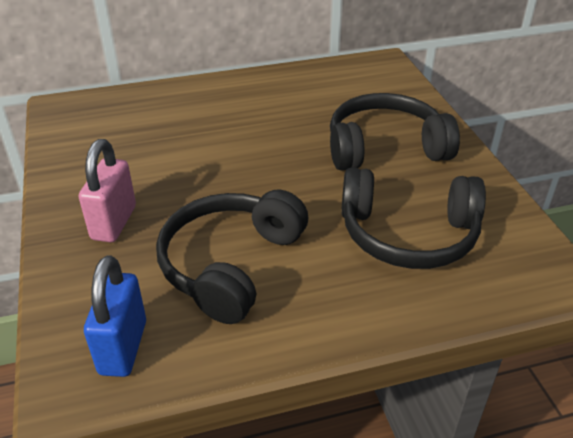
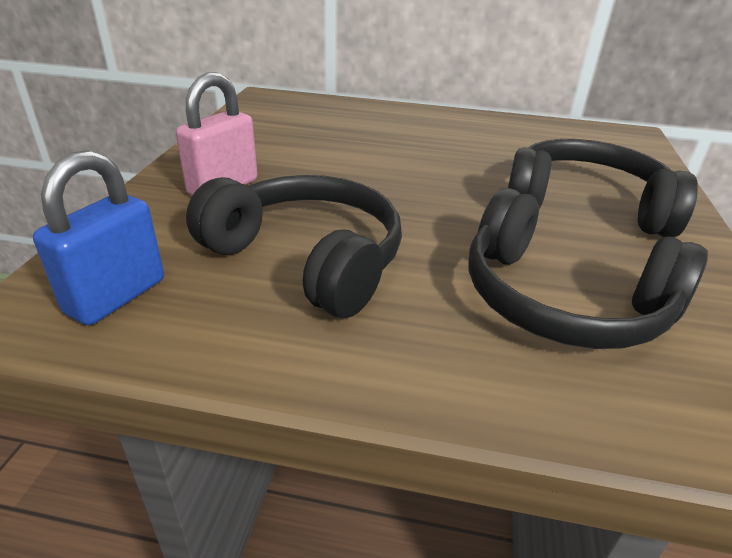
camera: 25 degrees right, 5 degrees down
(231, 264) = (307, 259): black headphones -> black headphones turned 75 degrees clockwise

